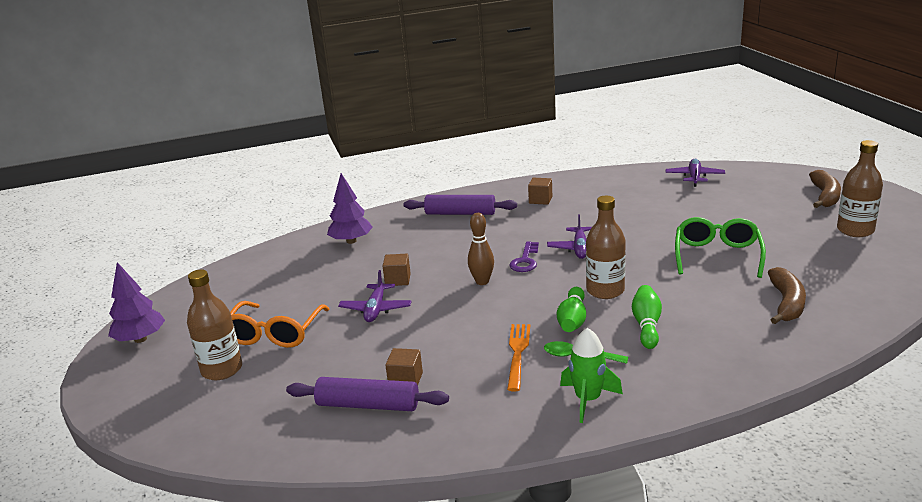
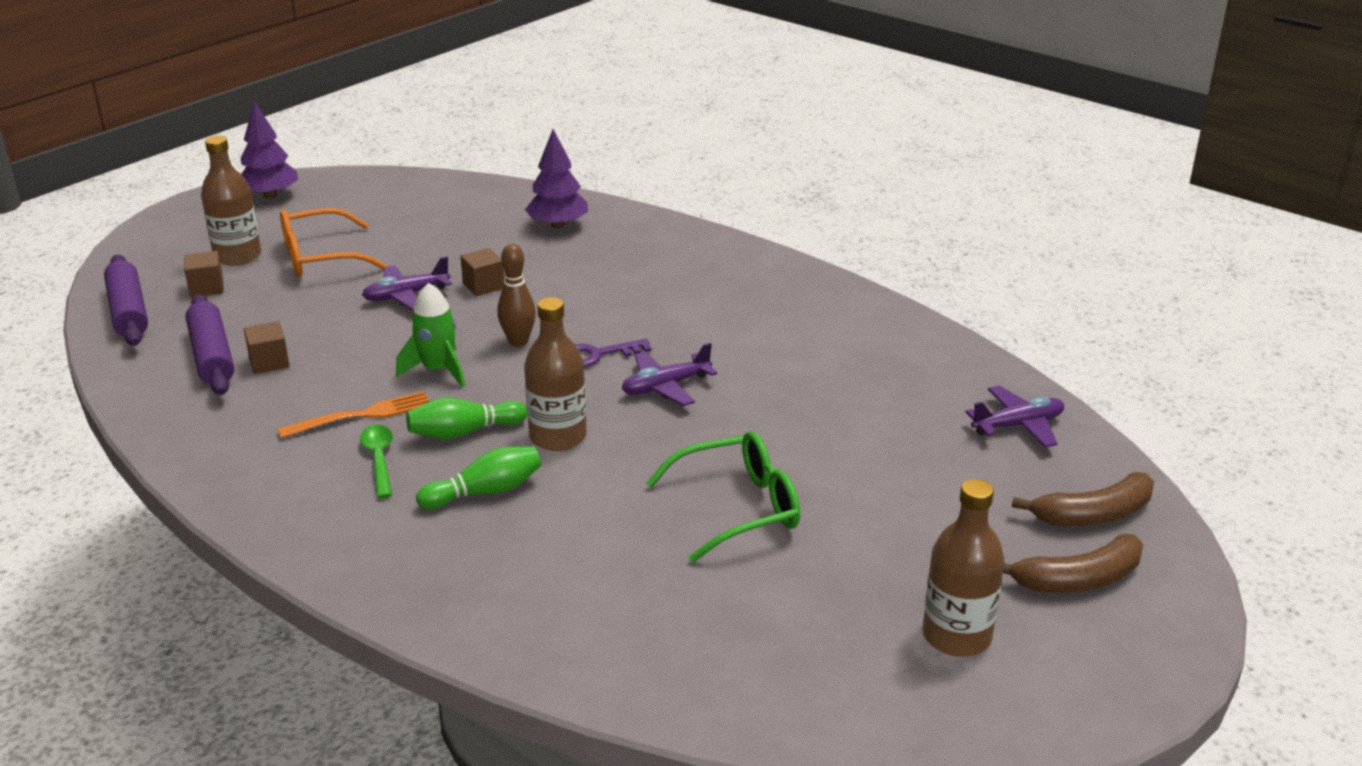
camera: 55 degrees right, 5 degrees up
(460, 213) = (696, 269): purple rolling pin -> purple rolling pin (129, 311)
(540, 200) = (795, 314): brown cube -> brown cube (206, 288)
(588, 400) = (285, 490): green rocket -> green rocket (438, 370)
(786, 303) = (628, 602): brown banana -> brown banana (1093, 515)

